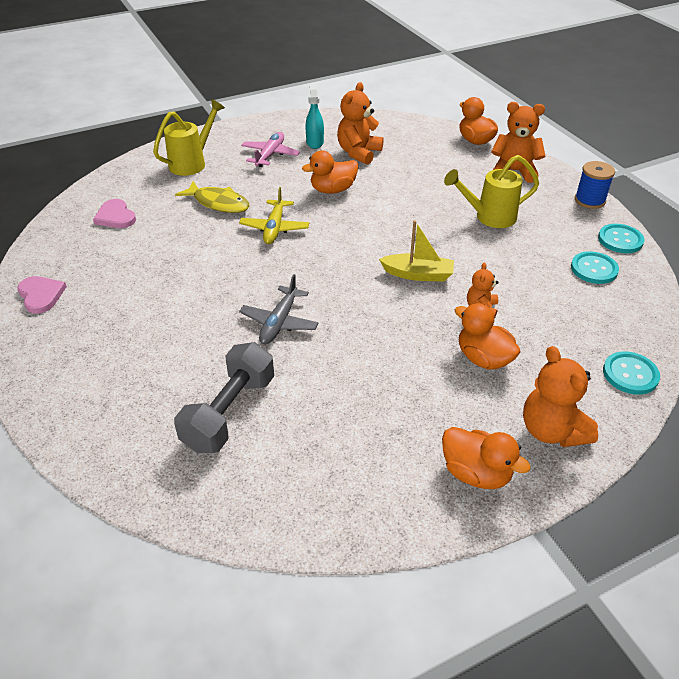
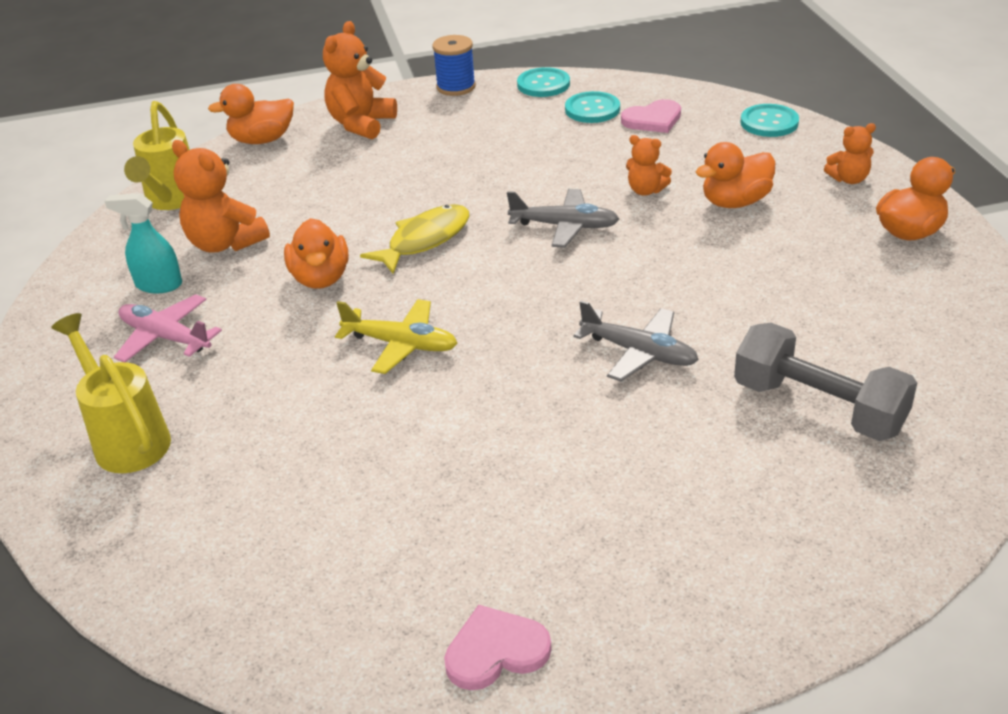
camera: 75 degrees left, 5 degrees down
(115, 216) = (266, 549): pink heart -> pink heart (653, 120)
(218, 203) = (293, 406): yellow fish -> yellow fish (425, 240)
(418, 274) = (565, 226): yellow boat -> grey plane
(489, 217) = (460, 158): yellow watering can -> yellow watering can (171, 201)
(551, 431) = (849, 179): orange teddy bear -> orange teddy bear, size x0.57

